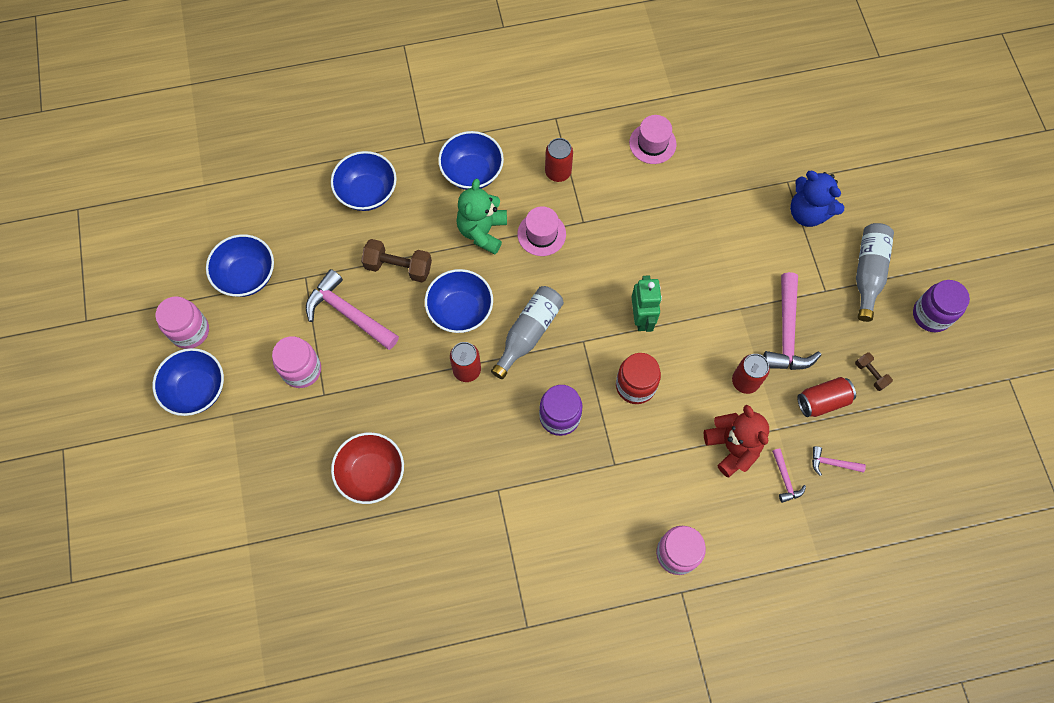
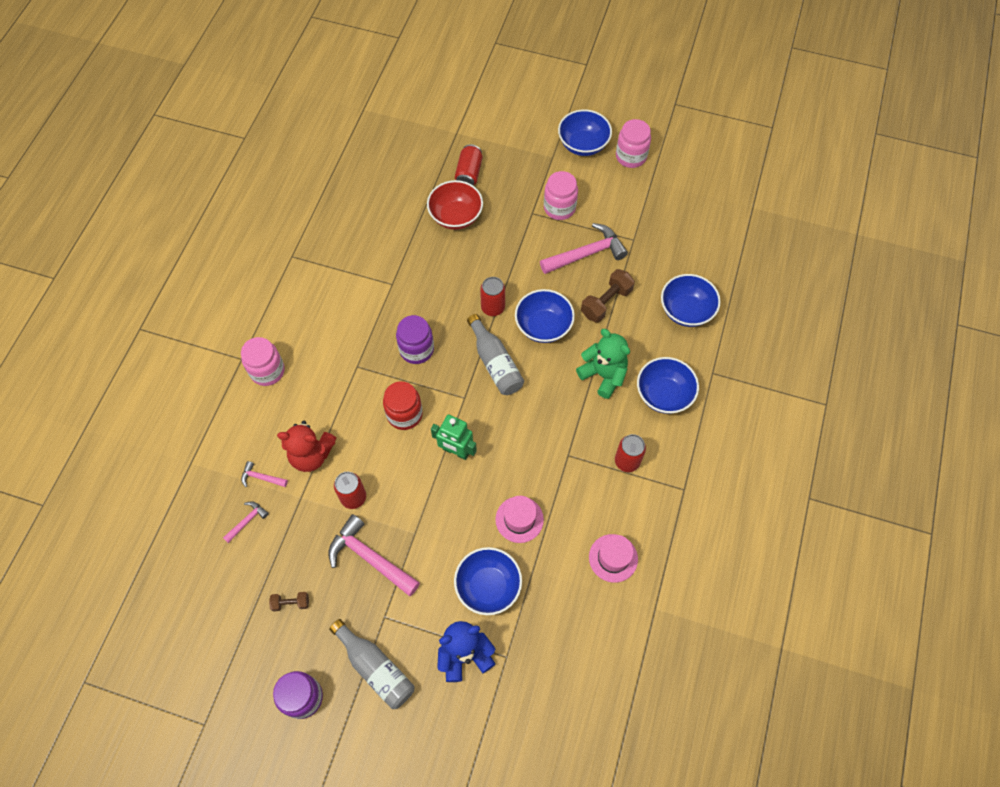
camera: 120 degrees right, 5 degrees down
(247, 276) = (656, 205): blue bowl -> blue bowl (488, 586)
(541, 234) = (575, 417): pink hat -> pink hat (519, 519)
(822, 401) = (297, 547): red can -> red can (469, 173)

